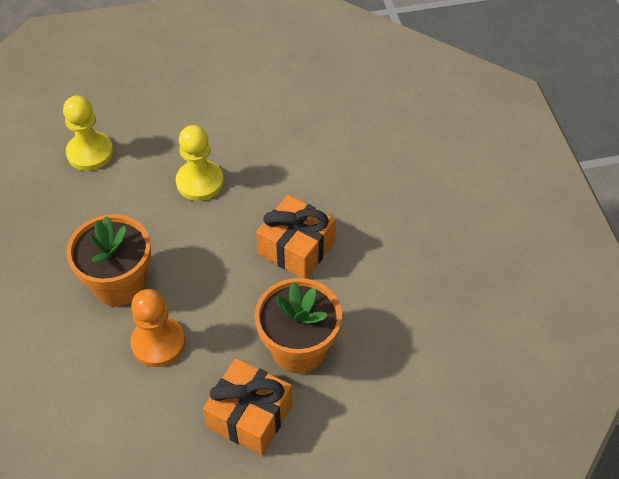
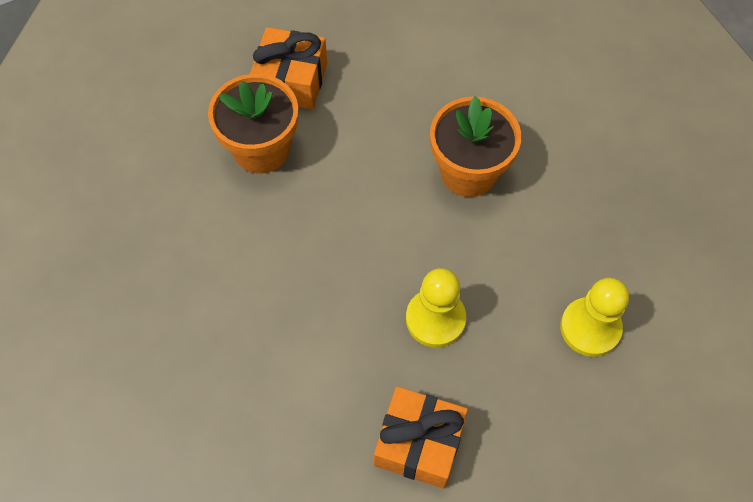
camera: 165 degrees right, 10 degrees up
(158, 343) = (402, 123): orange pawn -> none
(296, 248) = (292, 258): orange gift -> orange gift (419, 443)

